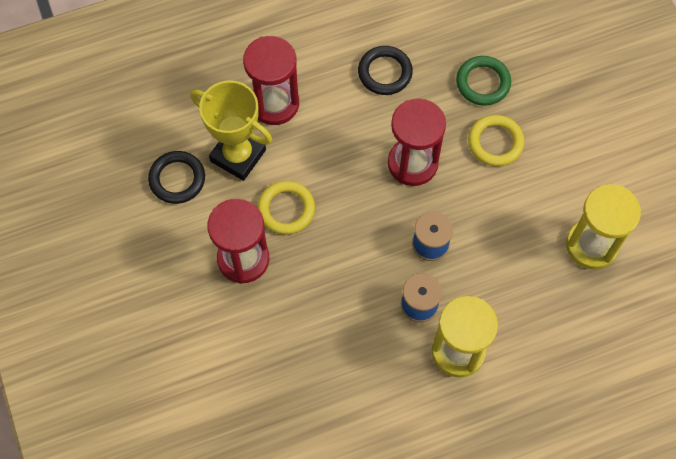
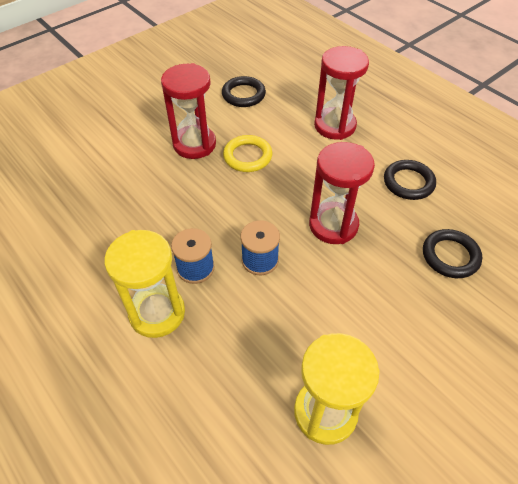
camera: 70 degrees right, 15 degrees down
(238, 155) = (279, 119): yellow trophy -> none
(483, 83) = (450, 256): green ring -> black ring
(495, 142) = (393, 284): yellow ring -> none

